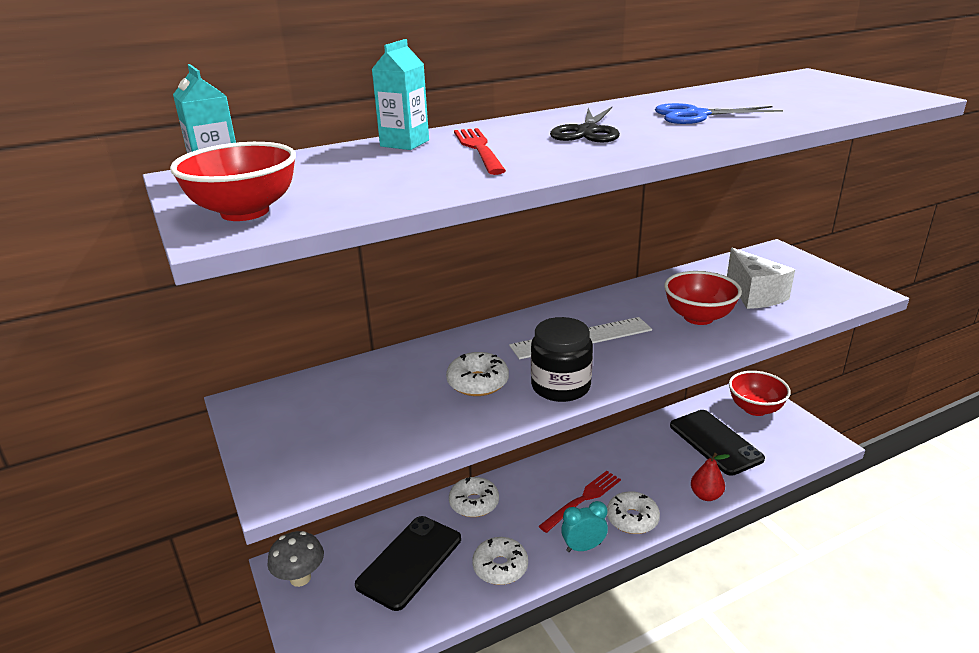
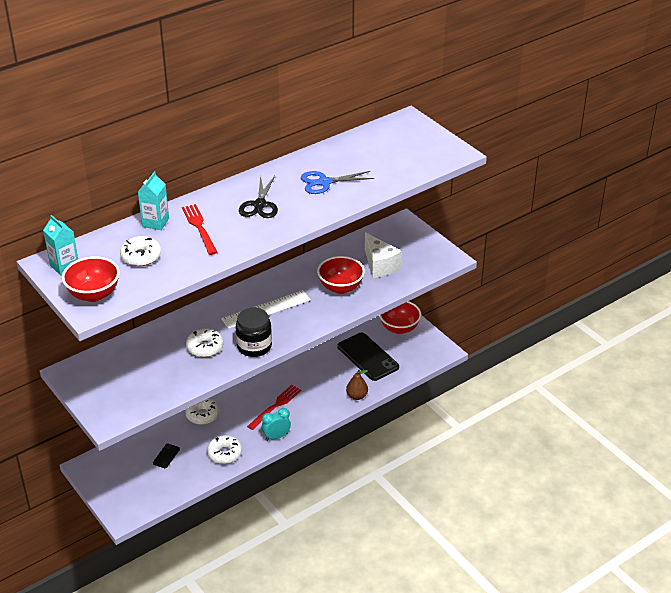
camera: 10 degrees left, 10 degrees up
(300, 578) = (98, 472): grey mushroom -> none
(409, 561) = (166, 456): black phone -> black phone, size x0.43
(632, 519) = (308, 416): white donut -> white donut (141, 256)
(706, 495) = (357, 396): red pear -> brown pear

